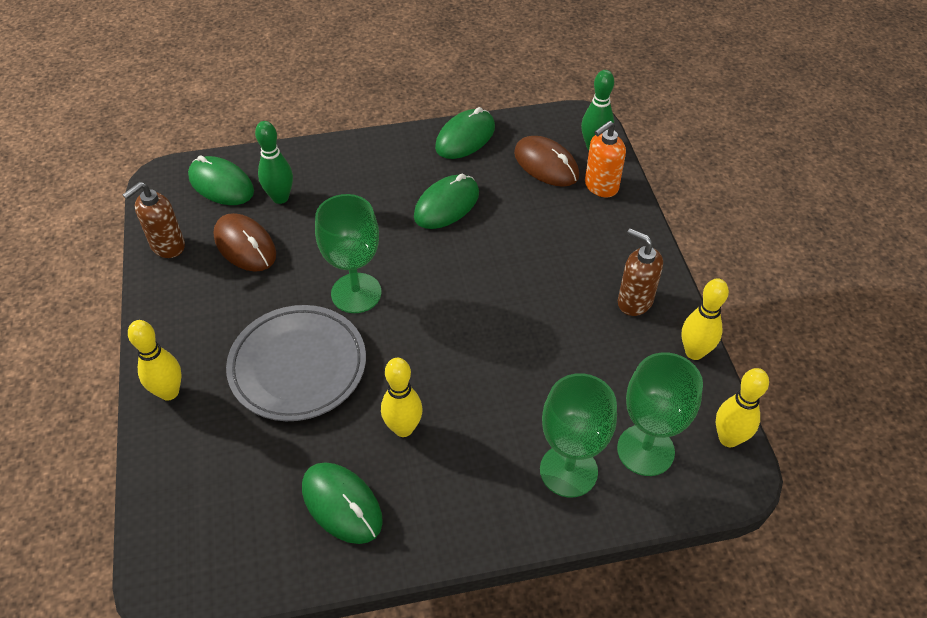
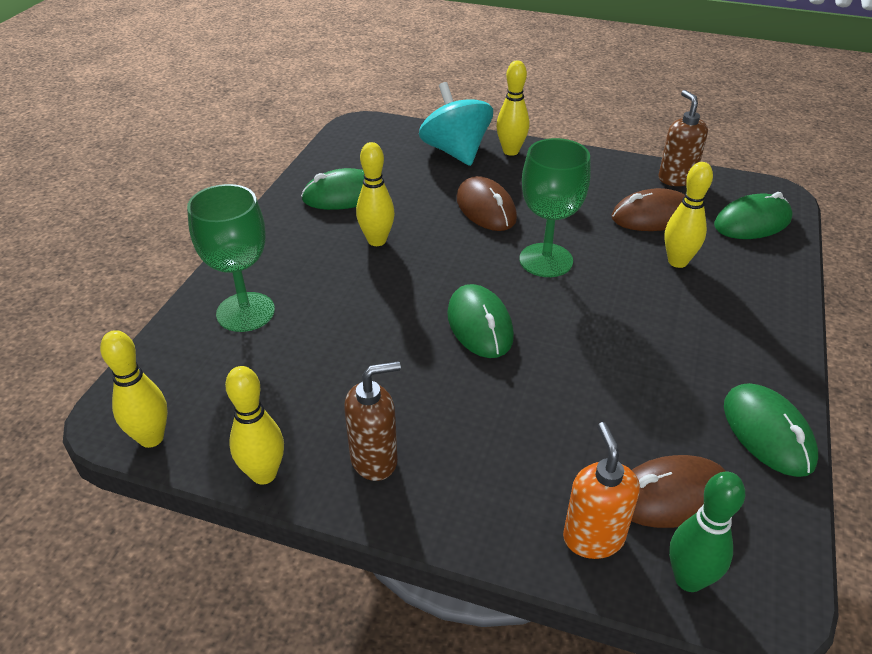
camera: 120 degrees right, 10 degrees down
(193, 443) = (455, 151): none -> turquoise spinning top
(280, 198) = (713, 251): green bowling pin -> none
(298, 367) = (486, 208): grey plate -> brown mouse
(307, 214) = (677, 262): none -> yellow bowling pin
(446, 205) = (638, 364): green mouse -> green mouse (479, 325)
(645, 450) = (209, 369): green goblet -> none

